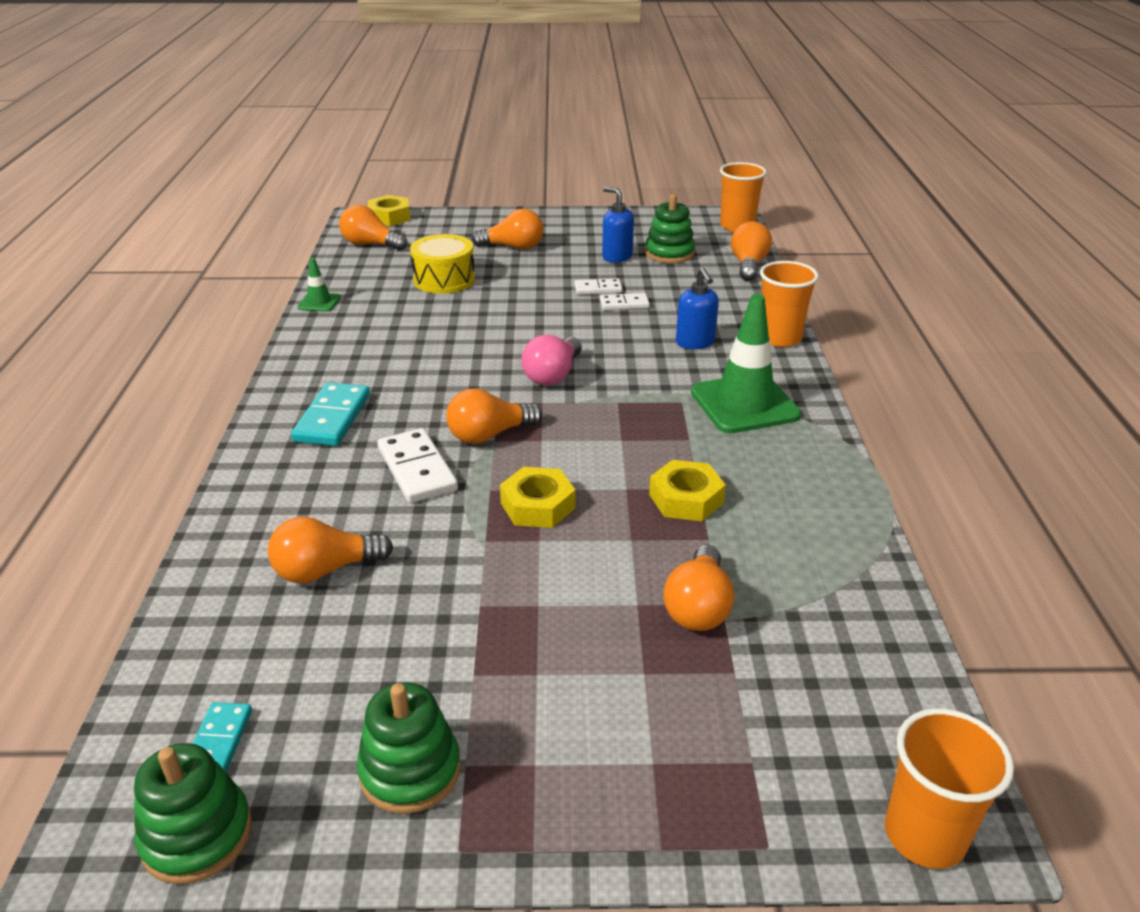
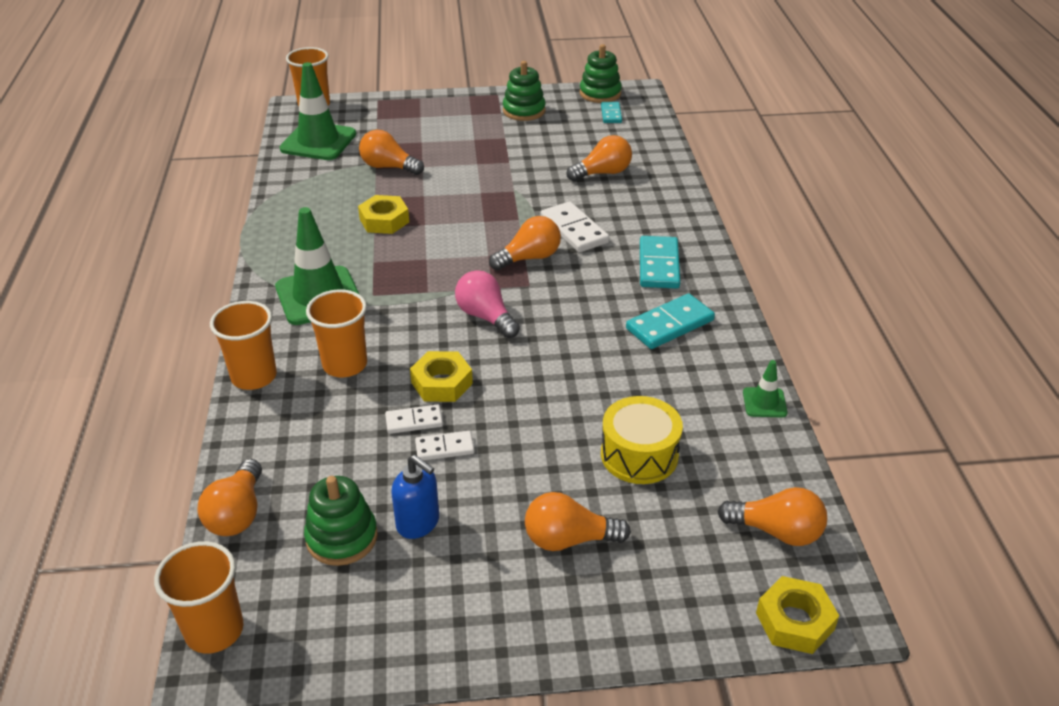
camera: 175 degrees right, 5 degrees up
(361, 360) = (669, 324): none -> turquoise domino
(537, 505) = (484, 211): yellow nut -> yellow nut (441, 383)
(553, 375) = (486, 317): pink light bulb -> pink light bulb turned 60 degrees counterclockwise
(695, 343) = (345, 365): blue soap dispenser -> orange cup
(698, 607) = (388, 167): orange light bulb -> orange light bulb turned 75 degrees counterclockwise
(856, 688) = (318, 142): none -> green traffic cone

